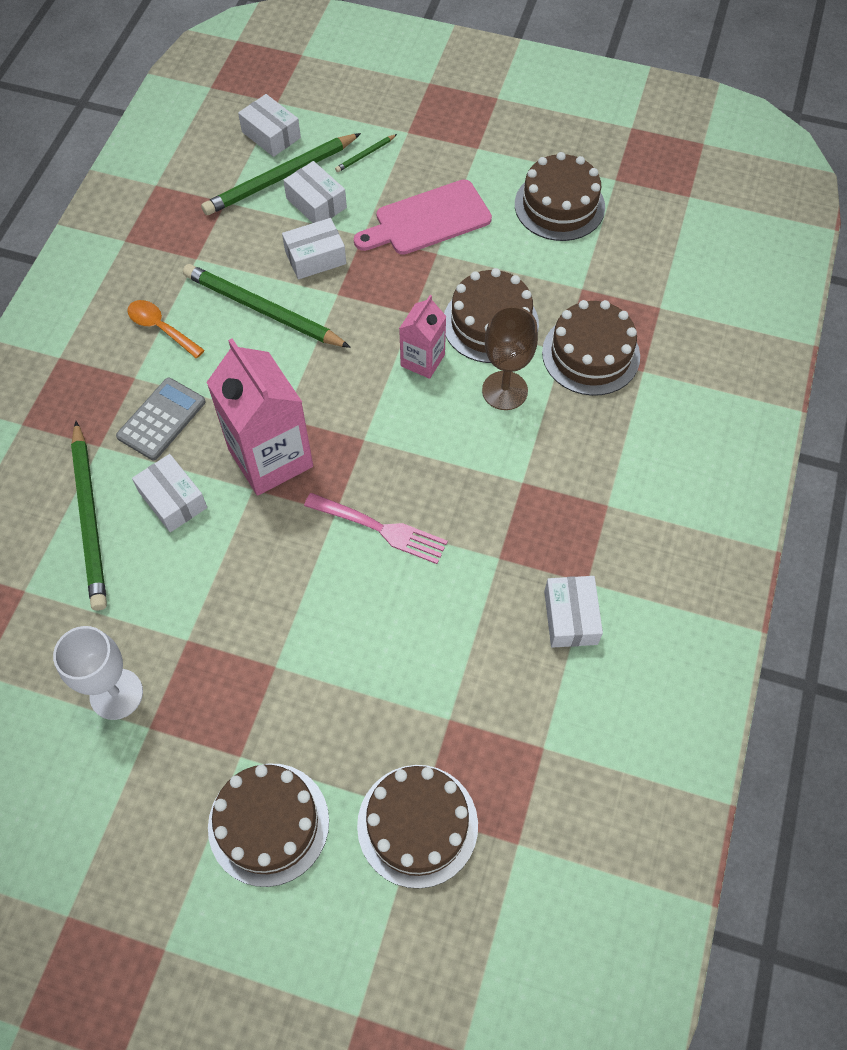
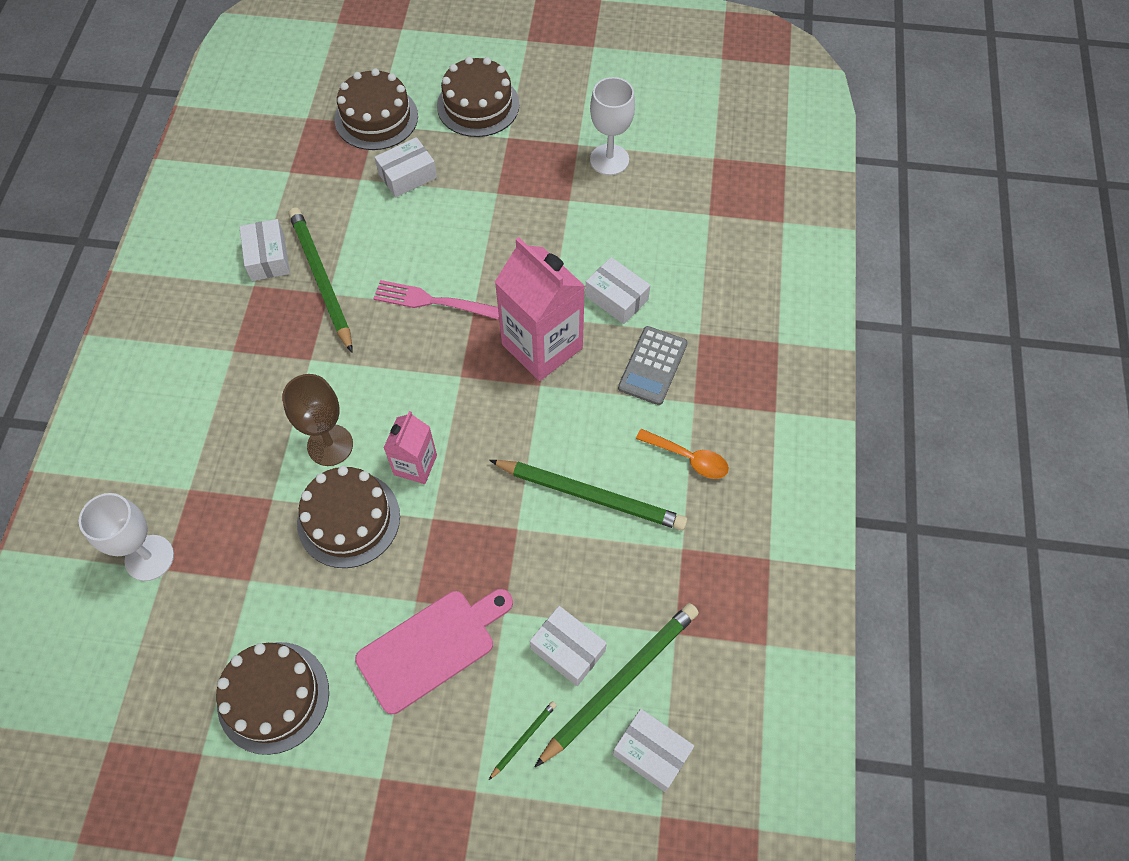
camera: 170 degrees right, 0 degrees up
(89, 518) = (681, 273): green pencil -> green pencil (322, 279)
(315, 257) = (551, 571): white box -> white box (407, 175)
(591, 354) = (242, 499): brown cake -> none
(674, 318) = (149, 558): none -> white goblet

